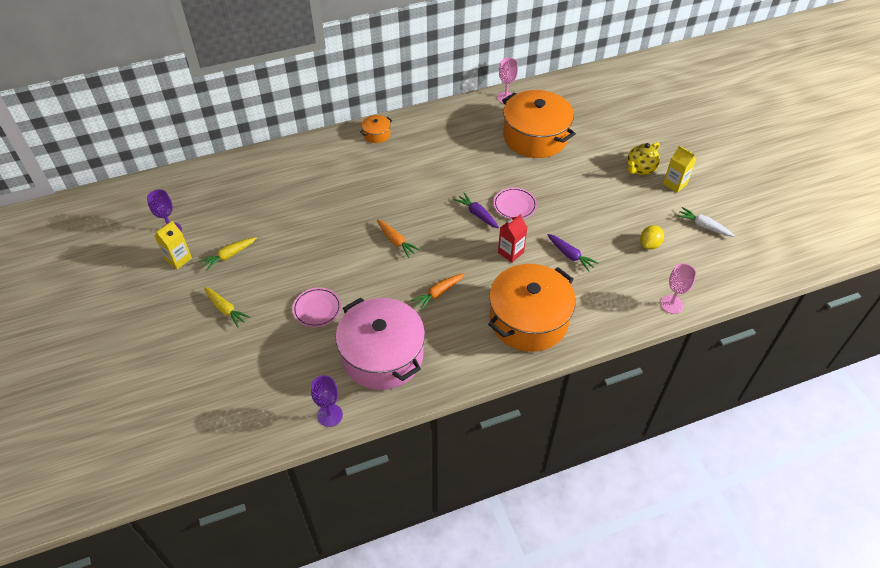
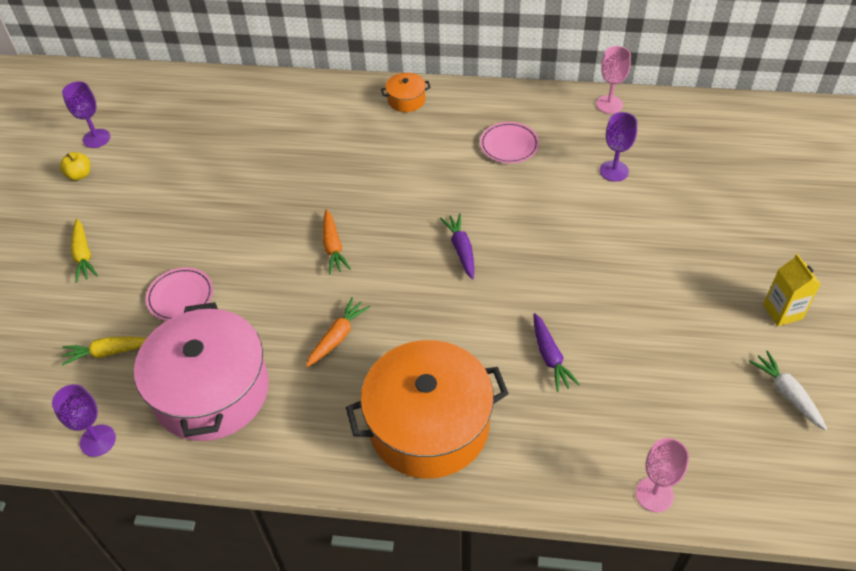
camera: 30 degrees right, 0 degrees up
(178, 259) = (80, 175): yellow carton -> yellow apple
(229, 255) = (134, 191): yellow carrot -> yellow carrot (109, 352)
(438, 293) = (337, 337): orange carrot -> orange carrot turned 135 degrees clockwise
(510, 252) = (469, 320): red carton -> none
(514, 205) = (520, 256): pink plate -> pink plate (509, 145)
(535, 137) = (614, 171): orange pot -> purple goblet
(640, 169) = (741, 270): yellow teapot -> none
(649, 244) = (680, 388): yellow lemon -> none

